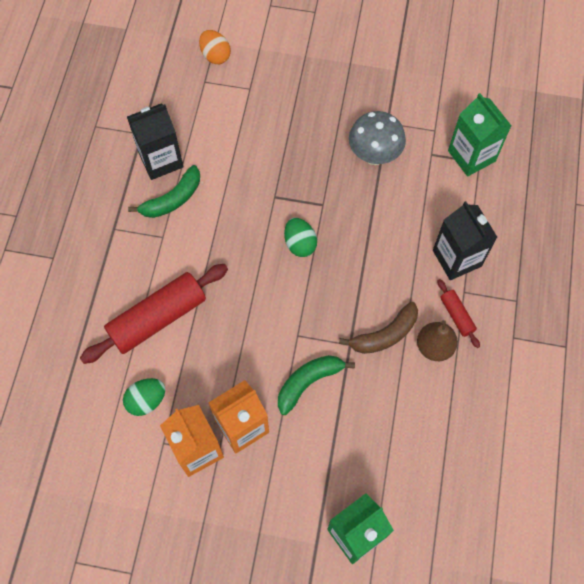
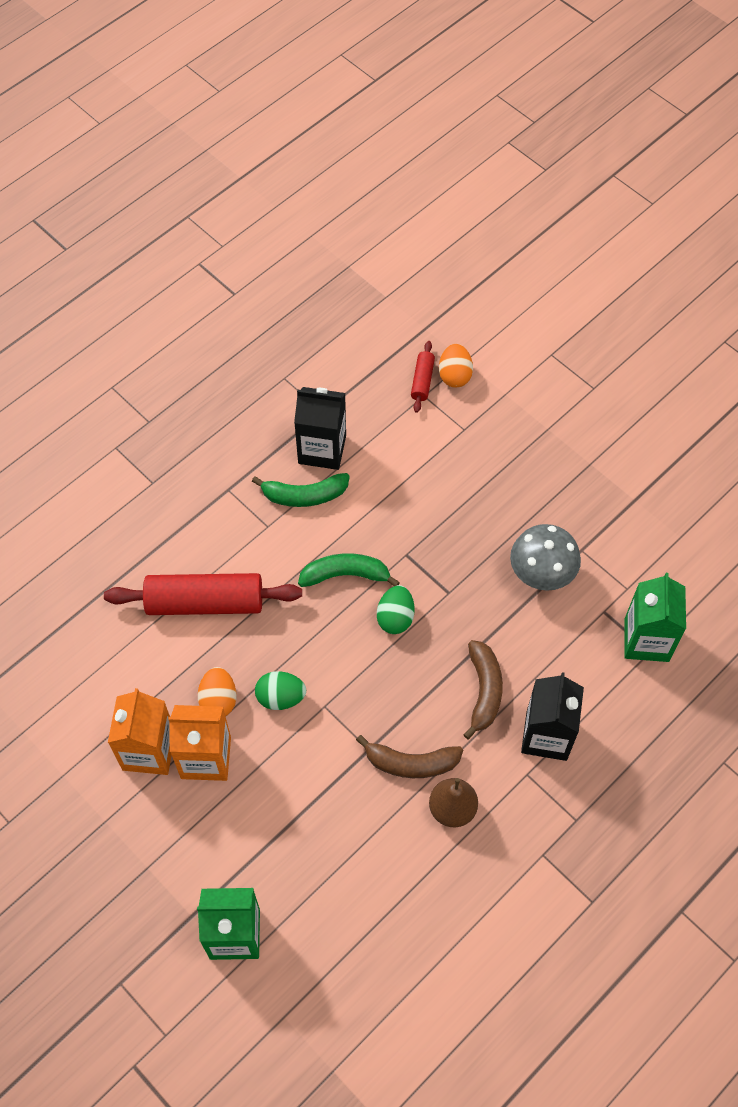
camera: 35 degrees right, 5 degrees down
(146, 400) = (138, 673): green egg -> green egg (281, 697)
(220, 380) = (218, 700): none -> orange egg
(308, 382) = (300, 759): green banana -> green banana (345, 575)
(395, 255) = (484, 691): none -> brown banana
(457, 315) = (500, 793): red rolling pin -> red rolling pin (422, 381)

